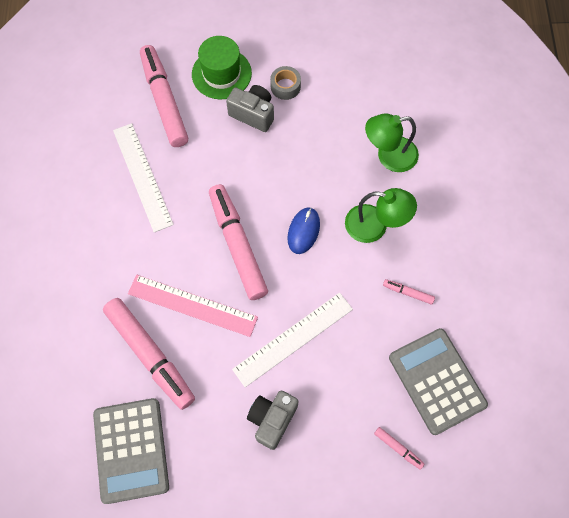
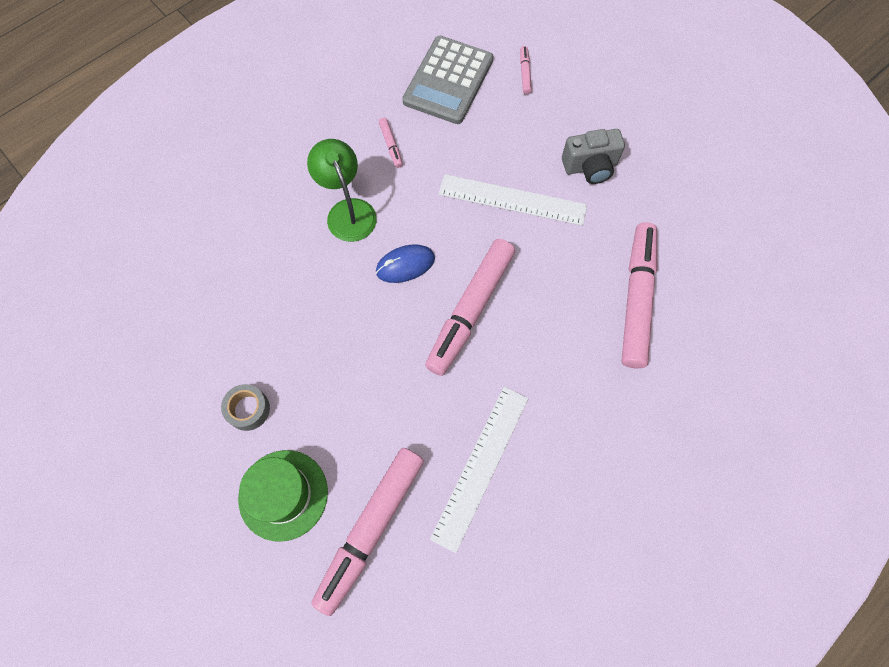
camera: 130 degrees left, 0 degrees up
(131, 450) = (718, 247): grey calculator -> none
(192, 305) = (562, 302): pink ruler -> none
(253, 114) = (311, 415): grey camera -> none
(389, 156) = (260, 249): green lamp -> none

